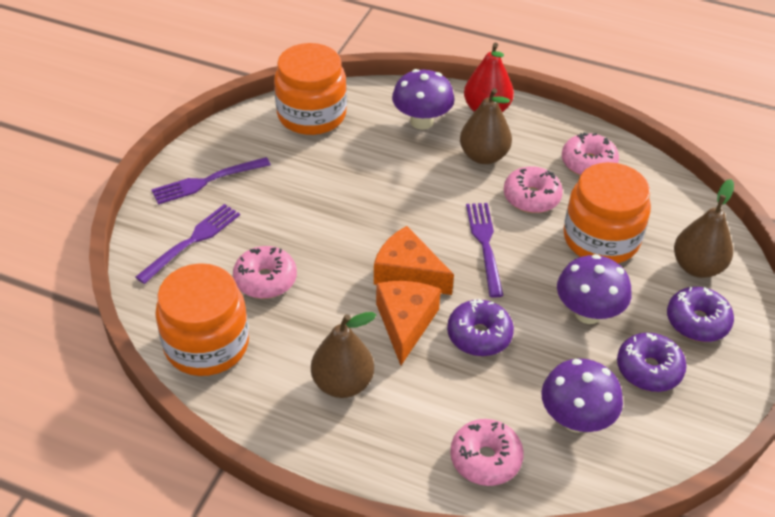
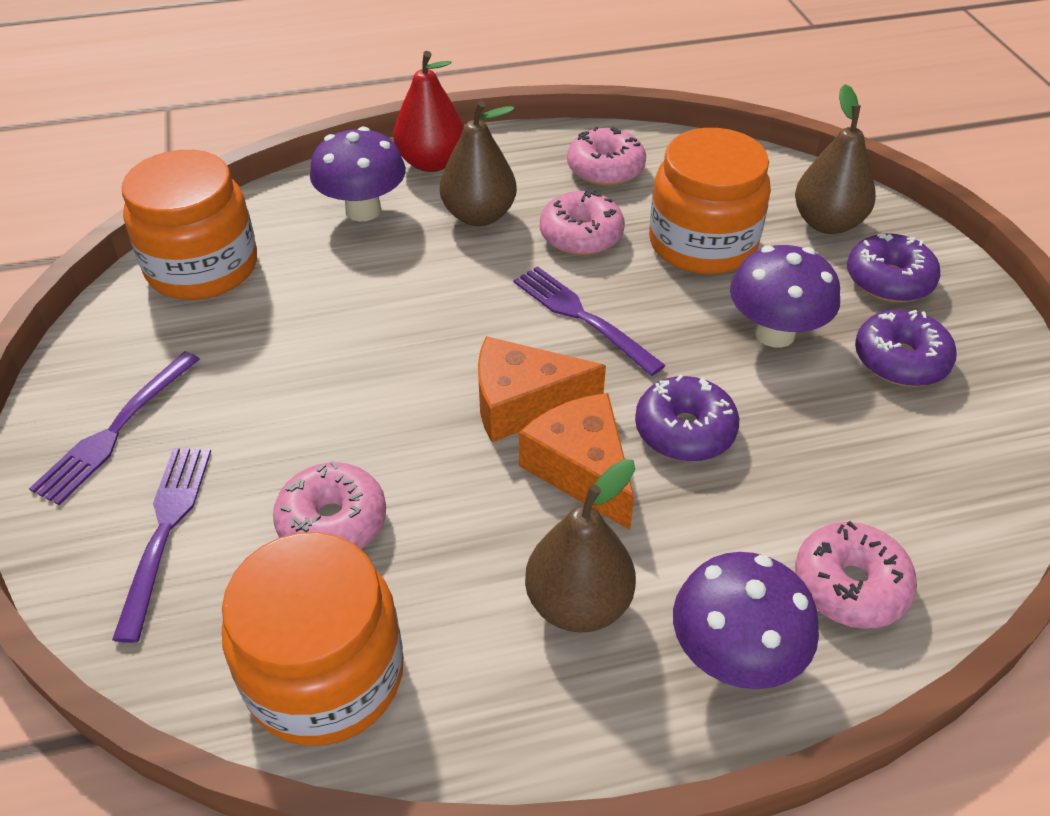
camera: 35 degrees left, 0 degrees up
(575, 419) = (892, 467): purple mushroom -> purple mushroom (734, 657)

